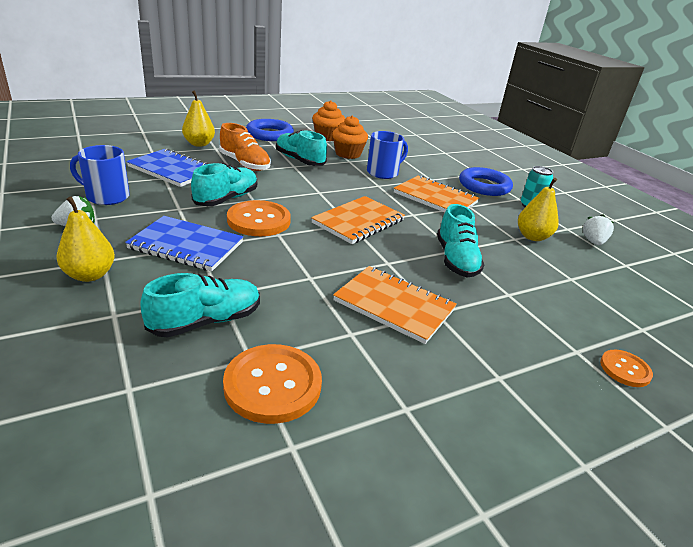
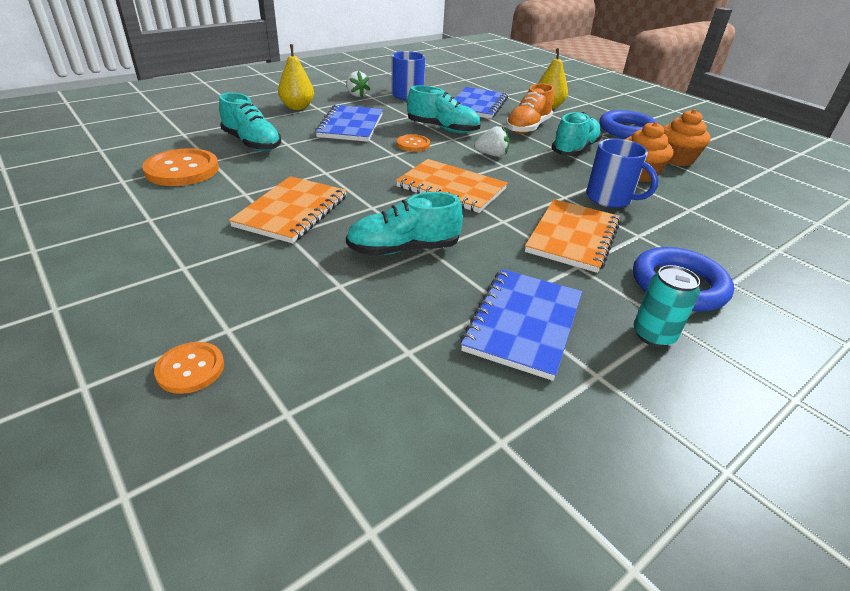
camera: 80 degrees right, 5 degrees up
(259, 220) = (413, 144): orange button -> orange button, size x0.56
(532, 237) = (523, 323): yellow pear -> blue notebook
(593, 242) = (567, 405): white strawberry -> white strawberry (492, 155)

